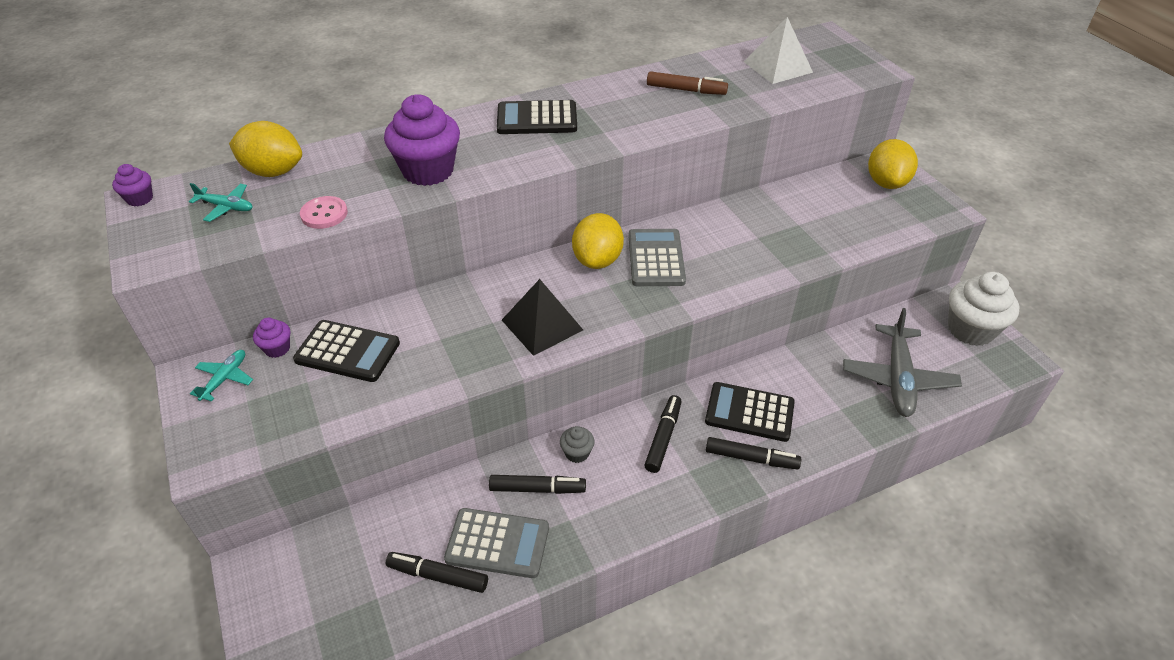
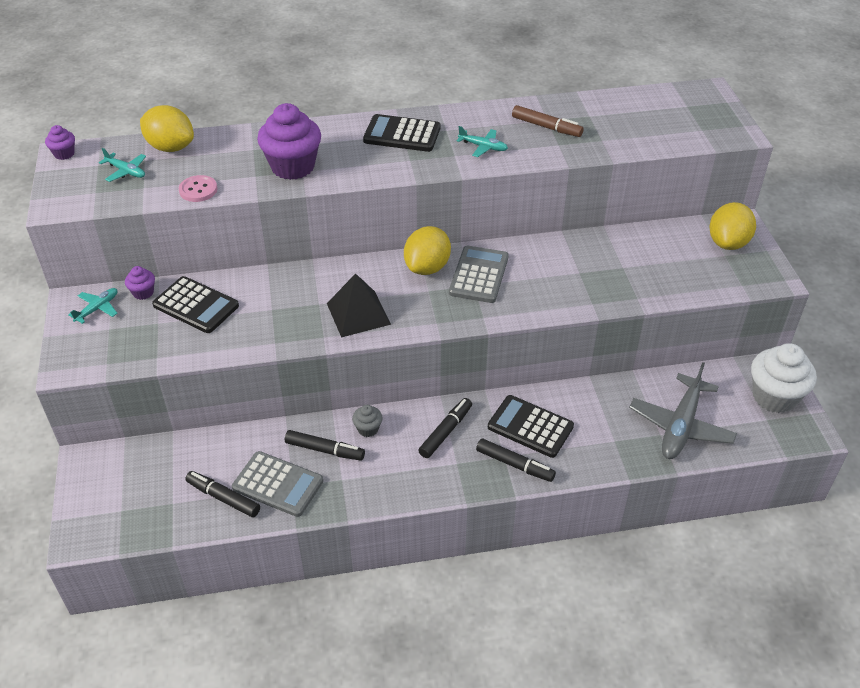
camera: 15 degrees right, 0 degrees up
(630, 119) = (483, 147): none -> turquoise plane
(778, 67) = (644, 117): white pyramid -> none

